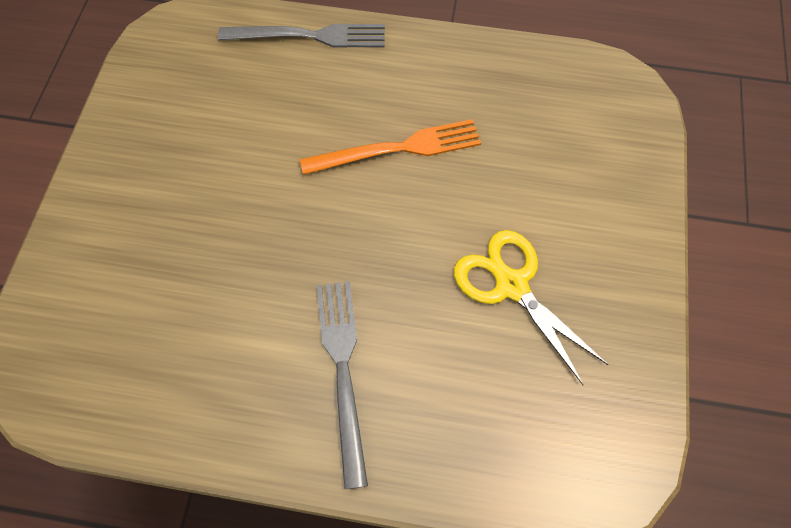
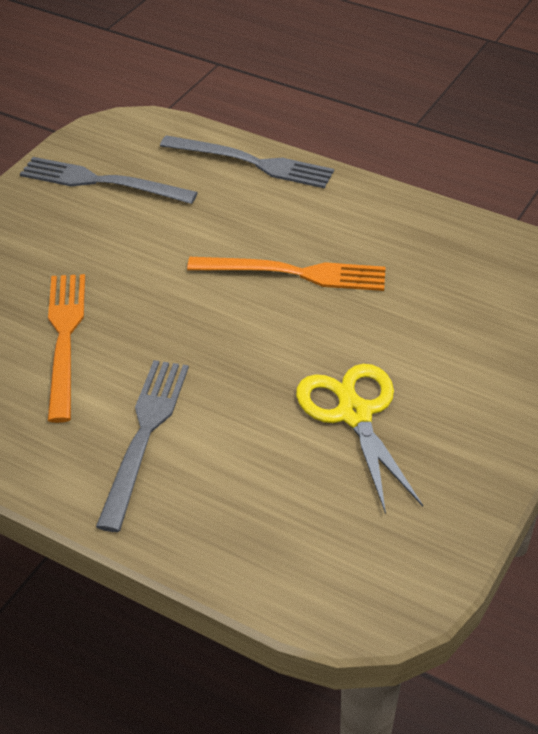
camera: 20 degrees right, 20 degrees down
(181, 96) = (102, 182): none -> grey fork
(224, 286) = (65, 339): none -> orange fork

